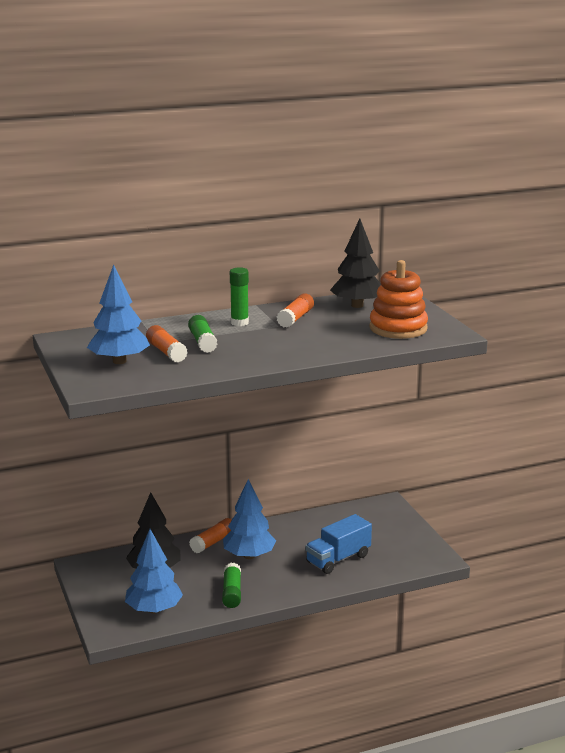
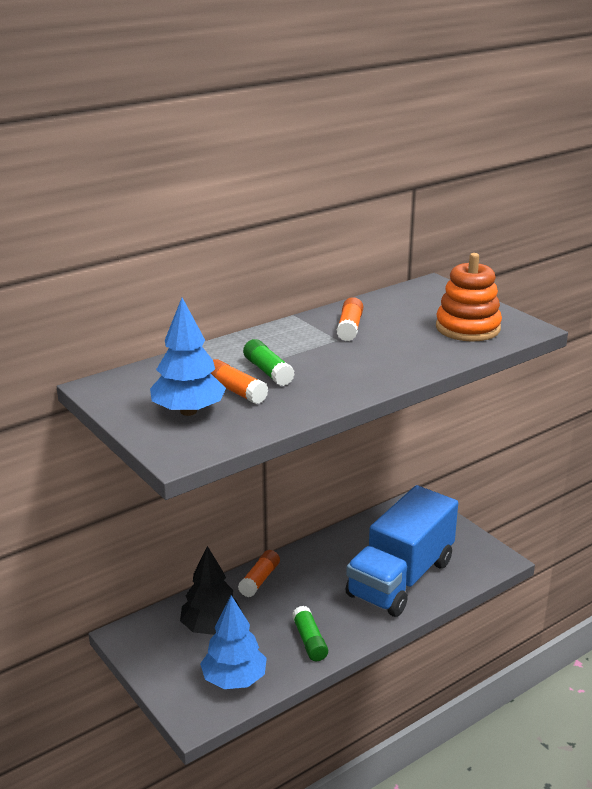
camera: 15 degrees left, 5 degrees up
(239, 323) = (292, 341): green glue stick -> none
(249, 556) = (306, 590): blue tree -> none
(338, 559) = (401, 578): blue truck -> blue truck, size x1.81
(357, 305) = (403, 304): black tree -> none

